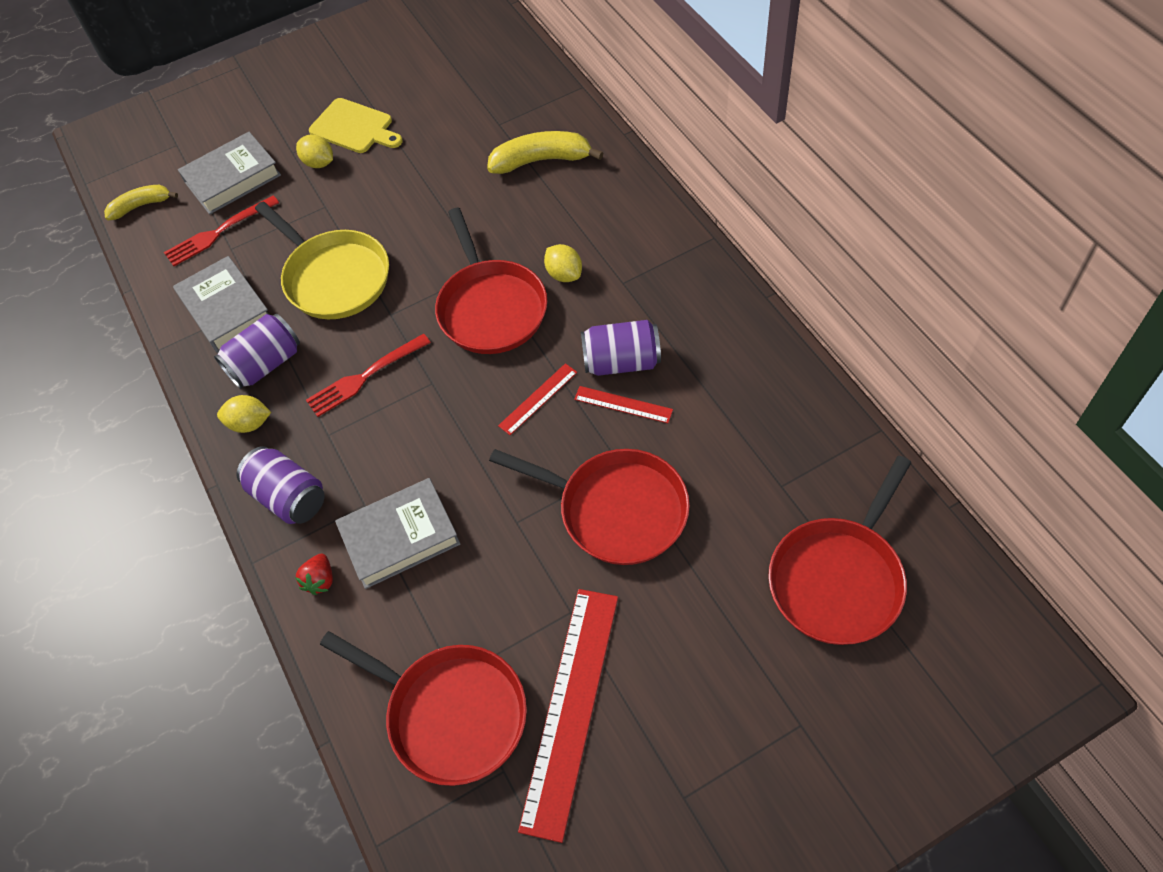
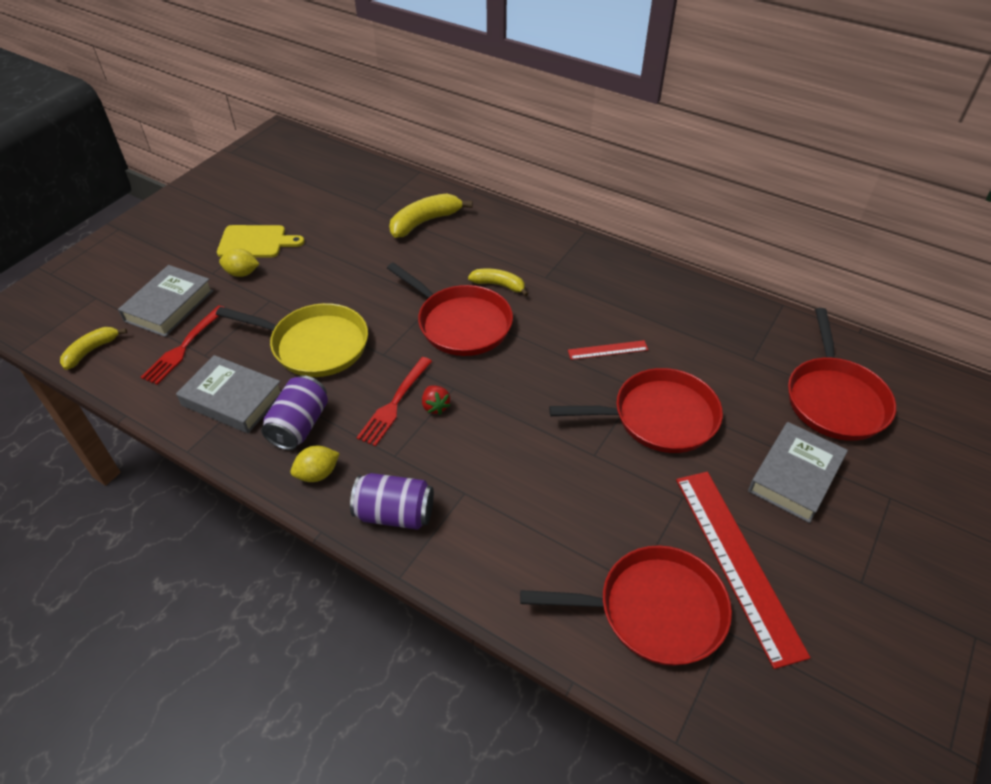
camera: 35 degrees left, 10 degrees down
(320, 580) = (470, 563): red strawberry -> red strawberry (435, 406)
(400, 537) = (512, 503): grey book -> grey book (795, 476)
(538, 398) = (543, 368): red ruler -> none
(564, 274) = (499, 285): yellow lemon -> yellow banana
(621, 362) = (584, 324): purple can -> none

